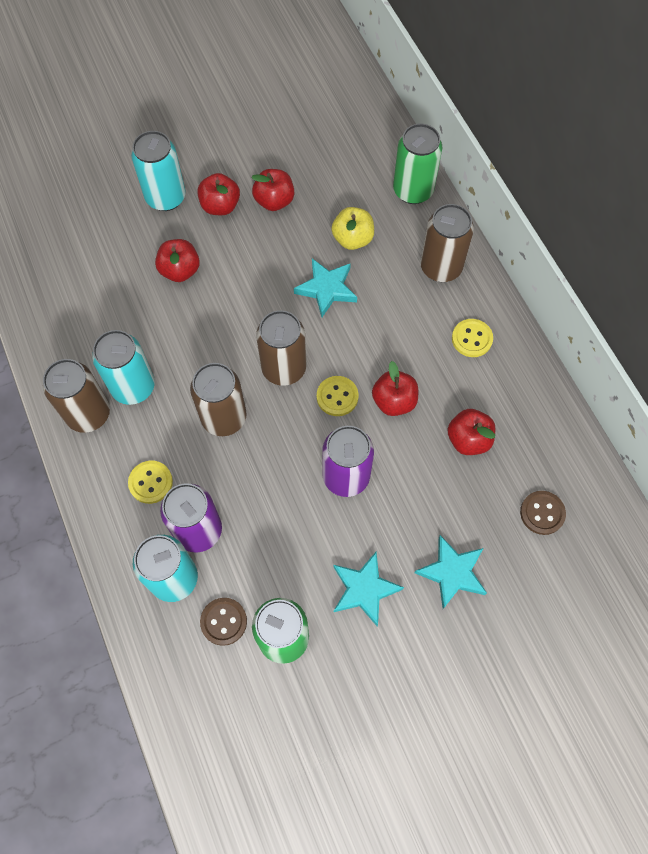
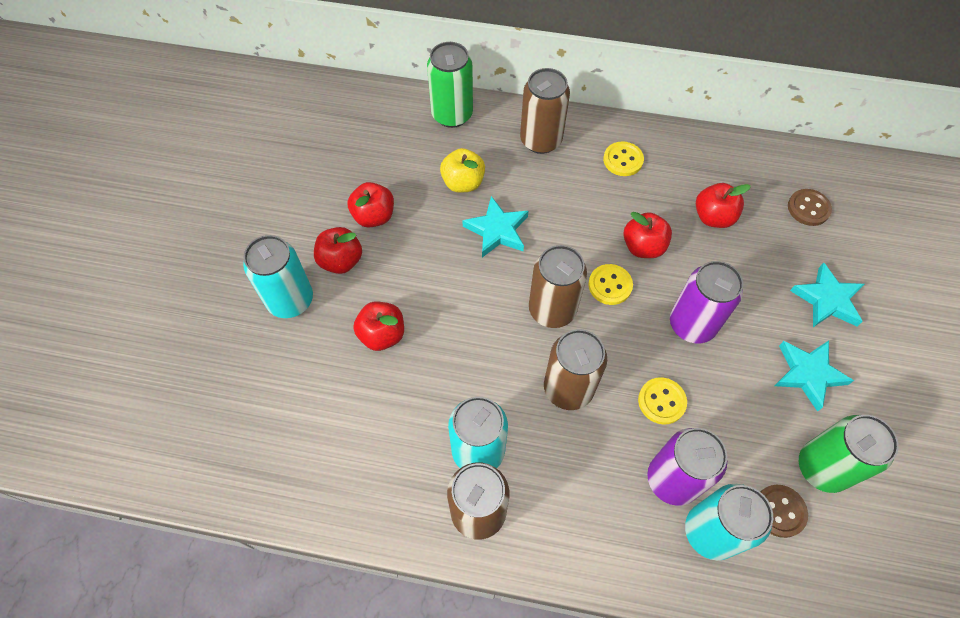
camera: 55 degrees left, 5 degrees down
(150, 482) = (594, 495): yellow button -> yellow button (661, 401)

